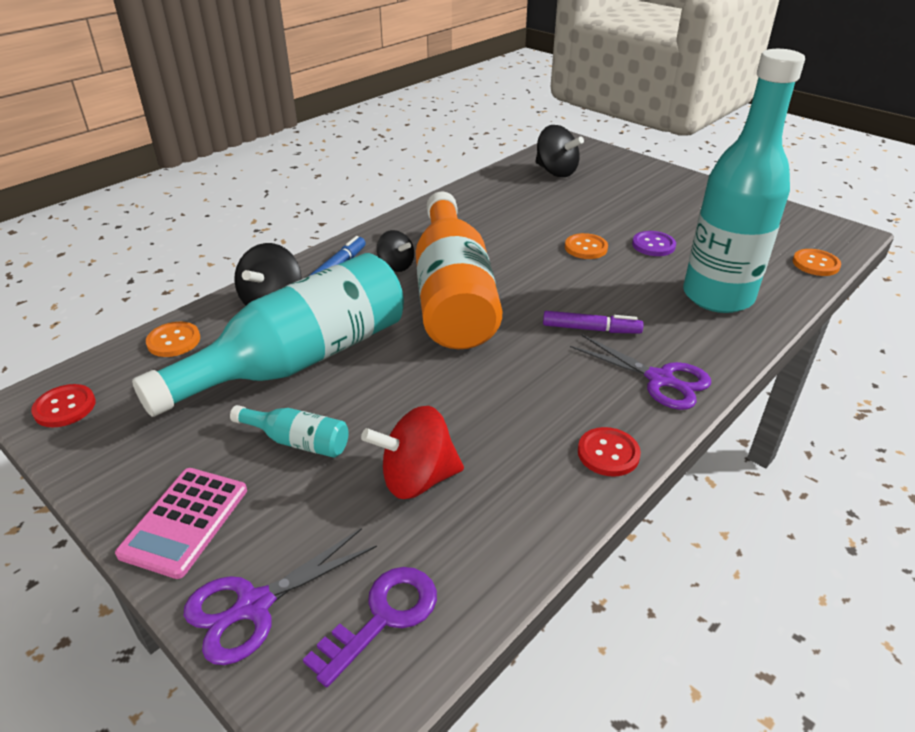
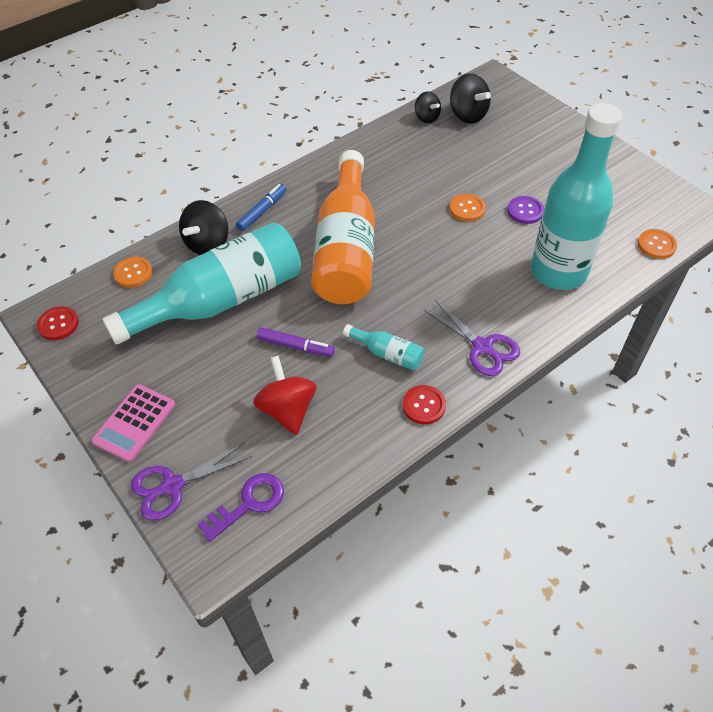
camera: 10 degrees right, 15 degrees up
(298, 441) = (212, 370): turquoise bottle -> turquoise bottle (387, 354)
(396, 266) = (307, 214): black spinning top -> black spinning top (426, 118)
(417, 479) = (287, 409): red spinning top -> red spinning top turned 75 degrees clockwise
(591, 329) = (445, 294): purple marker -> purple marker (295, 346)

